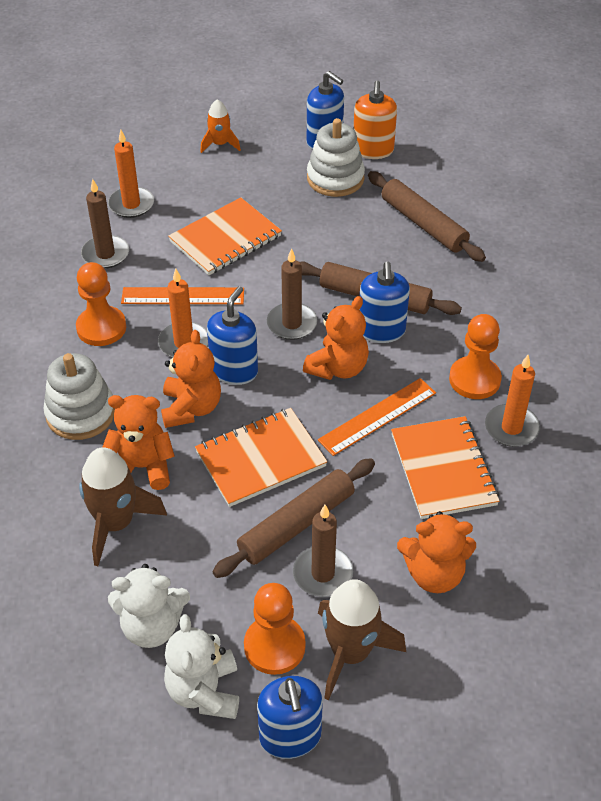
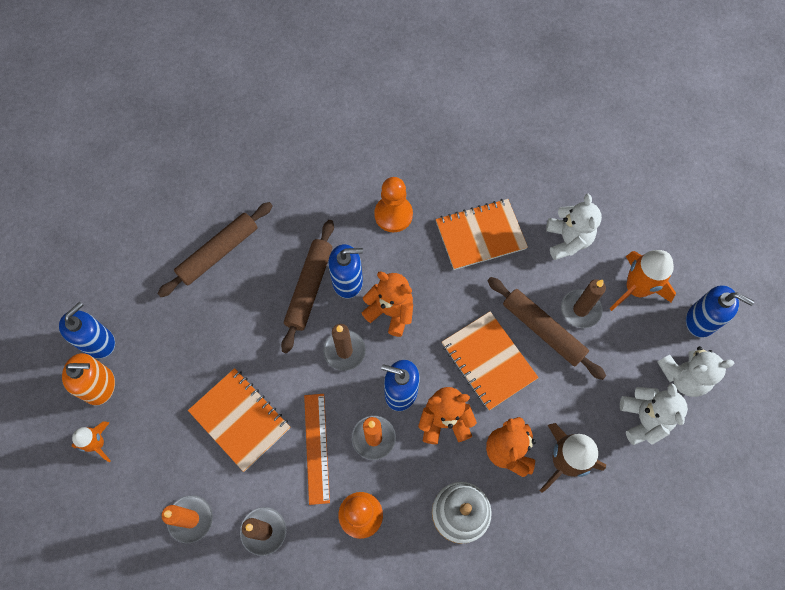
camera: 95 degrees left, 20 degrees up
(274, 646) = (641, 336): orange pawn -> none
(290, 736) = (701, 320): blue soap dispenser -> blue soap dispenser turned 45 degrees clockwise
(335, 178) = (155, 329): white stacking toy -> none
(351, 653) = (636, 288): brown rocket -> orange rocket
(373, 150) = (114, 298): orange soap dispenser -> orange soap dispenser (100, 386)
(377, 416) = (437, 280): orange ruler -> none
(434, 574) = (567, 240): orange teddy bear -> white teddy bear
(511, 428) = (437, 191): orange candle -> none

